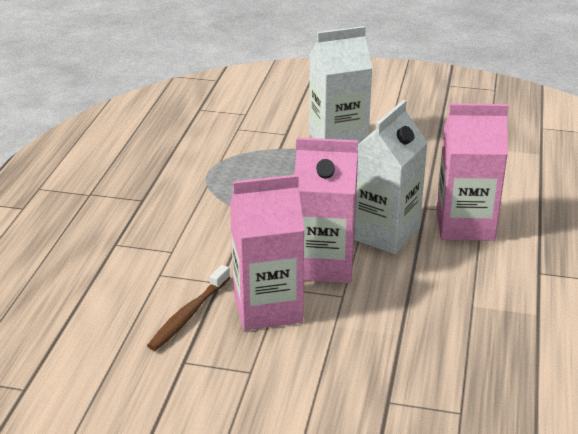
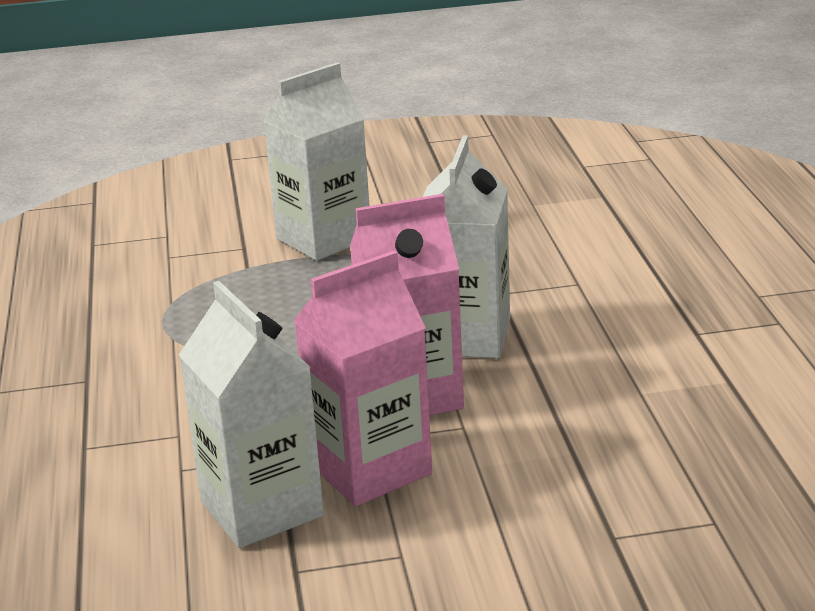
camera: 20 degrees left, 5 degrees down
(188, 315) = (261, 509): brown toothbrush -> white carton
(465, 225) = (566, 301): pink carton -> none

